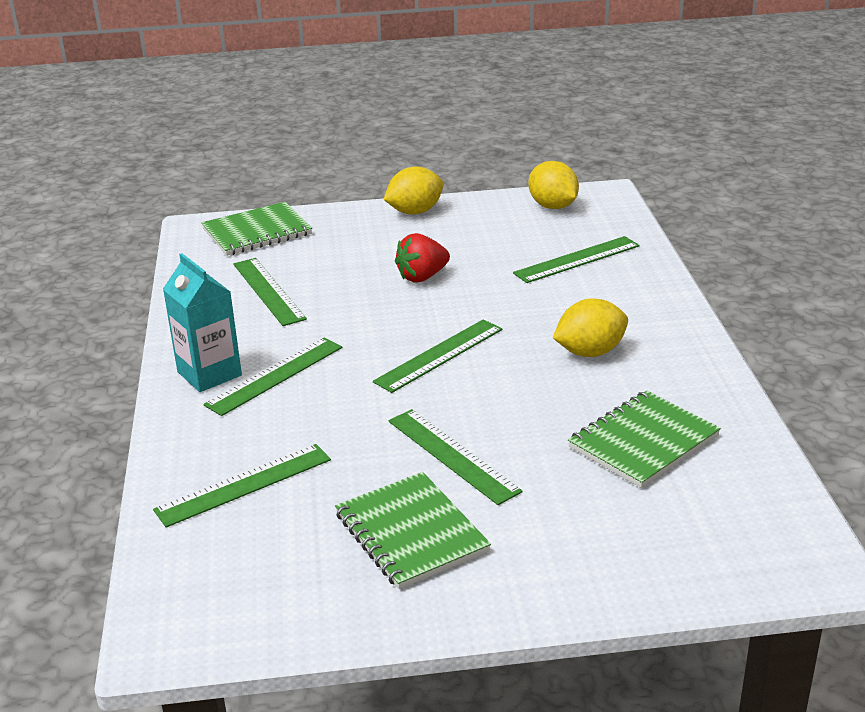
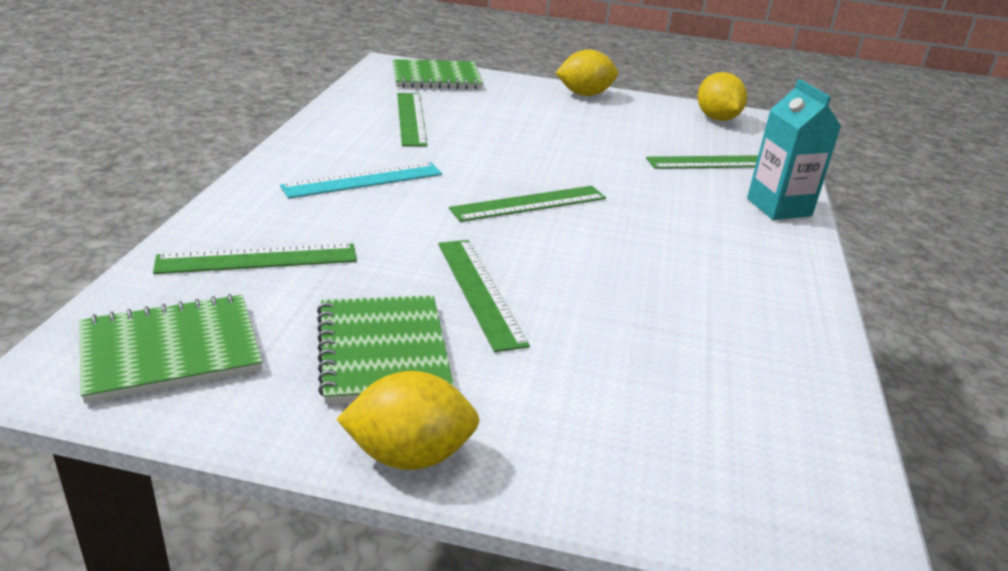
camera: 15 degrees right, 0 degrees up
(209, 374) = (307, 164): turquoise carton -> turquoise carton (779, 207)
(275, 375) = (363, 180): green ruler -> turquoise ruler
(422, 277) = (557, 141): red strawberry -> none
(590, 352) = (684, 239): yellow lemon -> yellow lemon (409, 455)
(643, 442) = (695, 337): green notebook -> green notebook (170, 351)

